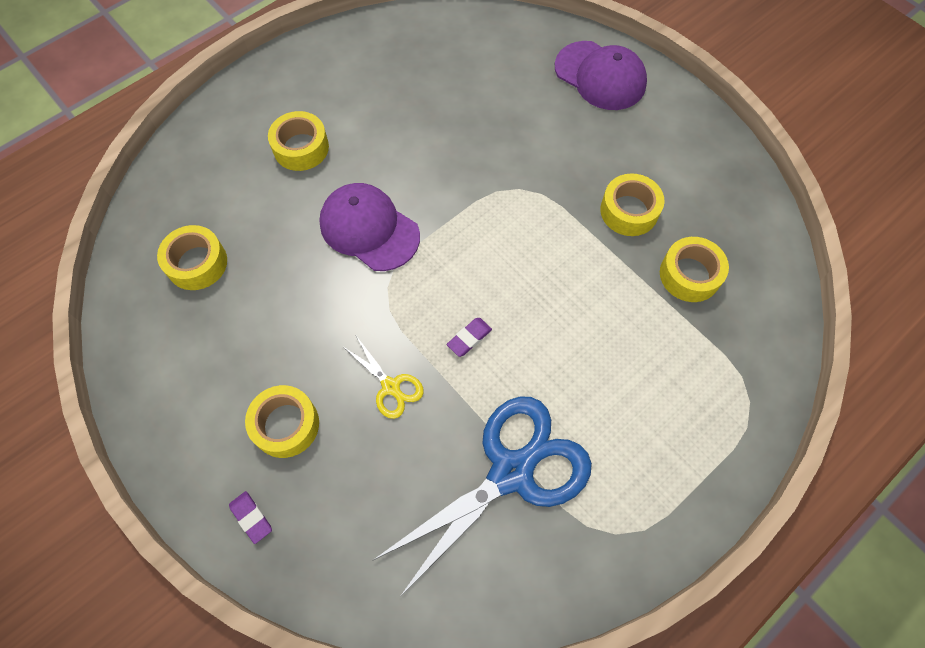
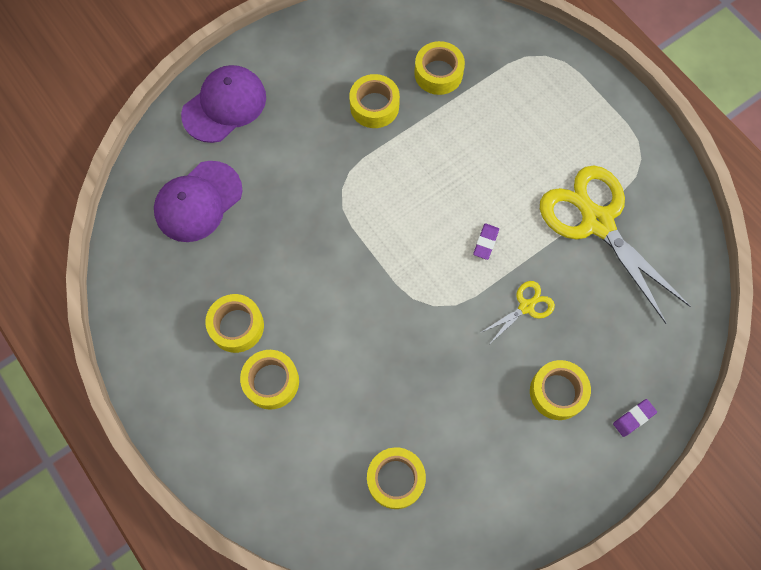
camera: 85 degrees left, 5 degrees up
(357, 114) = (237, 326): none -> yellow tape
(369, 229) = (372, 319): purple cap -> purple cap (198, 202)
(469, 338) = (485, 242): purple eraser -> purple eraser turned 60 degrees clockwise
(511, 472) = (597, 222): blue scissors -> yellow scissors

